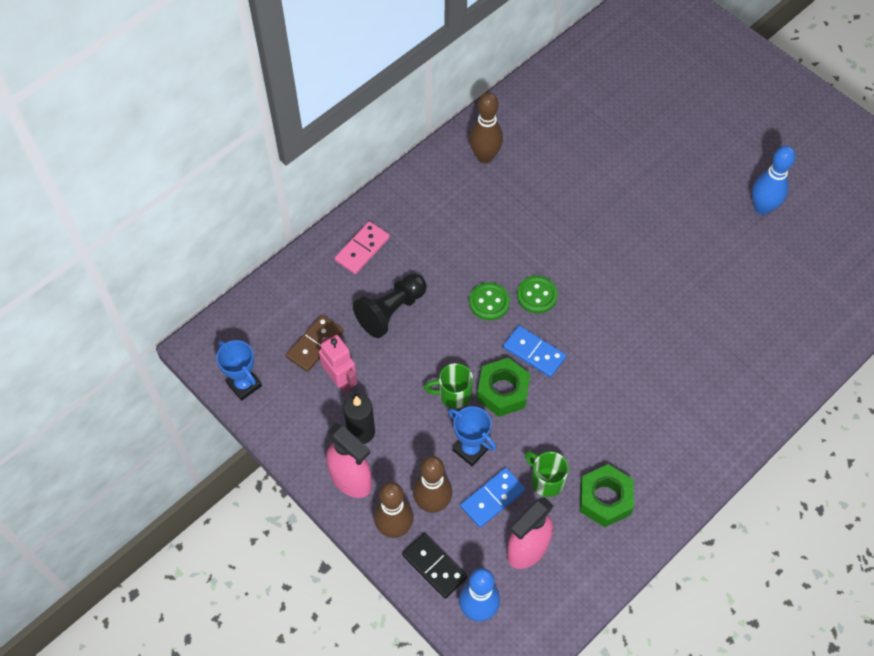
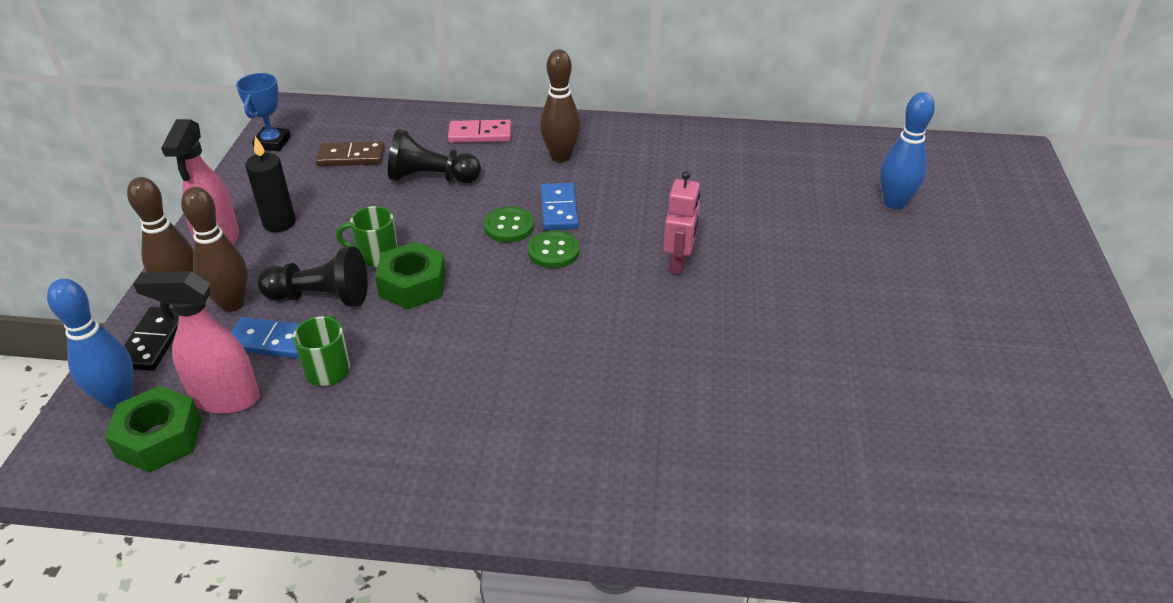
camera: 50 degrees right, 20 degrees down
(340, 379) = (327, 186): pink robot -> pink robot (678, 263)
(453, 394) = (376, 256): green mug -> green mug turned 45 degrees counterclockwise
(470, 449) = (321, 297): blue trophy -> black pawn
(485, 156) = (667, 148): brown bowling pin -> brown bowling pin (561, 156)
(534, 353) = (482, 282): blue domino -> blue domino (559, 209)
(605, 499) = (343, 428): green nut -> green nut (159, 438)
(762, 208) = (887, 357): blue bowling pin -> blue bowling pin (894, 203)

